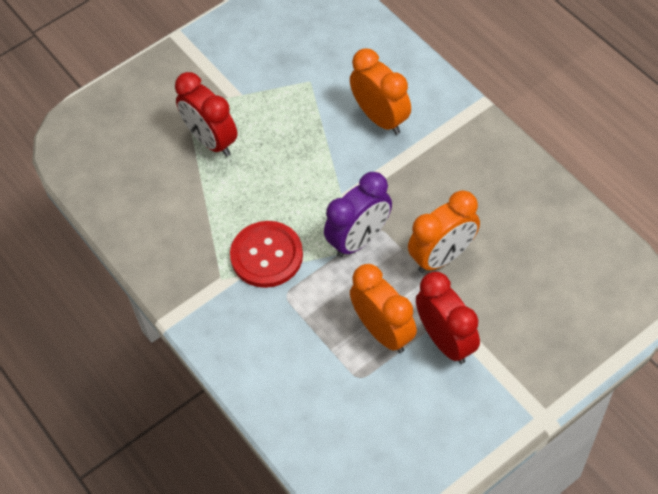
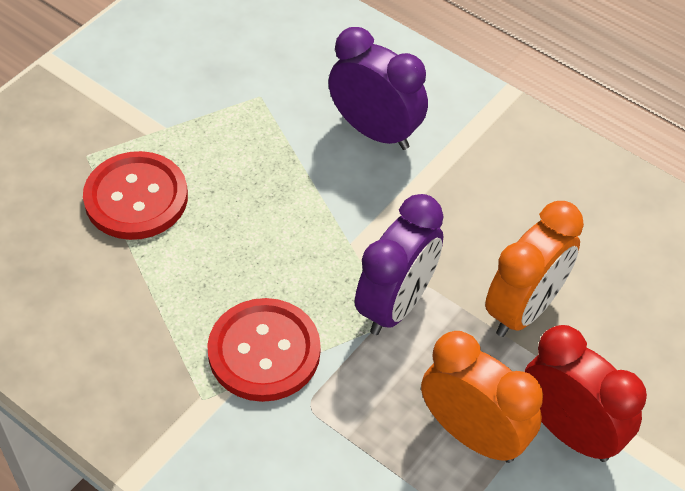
camera: 20 degrees left, 5 degrees down
(211, 140) = (136, 198): red clock -> red button
(380, 118) = (375, 131): orange clock -> purple clock

